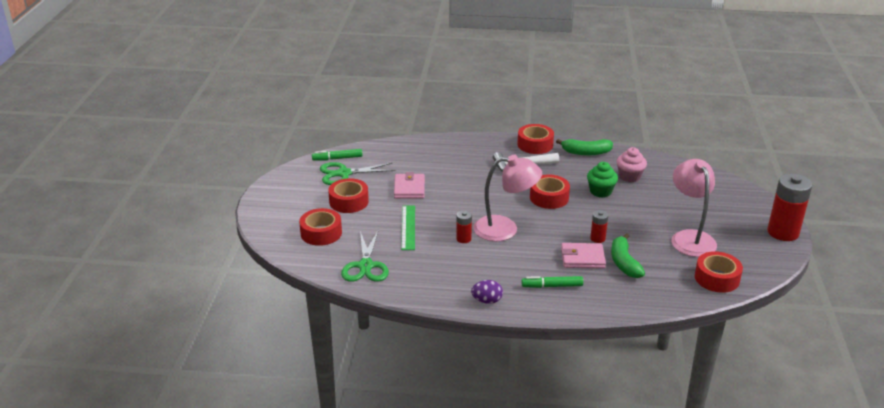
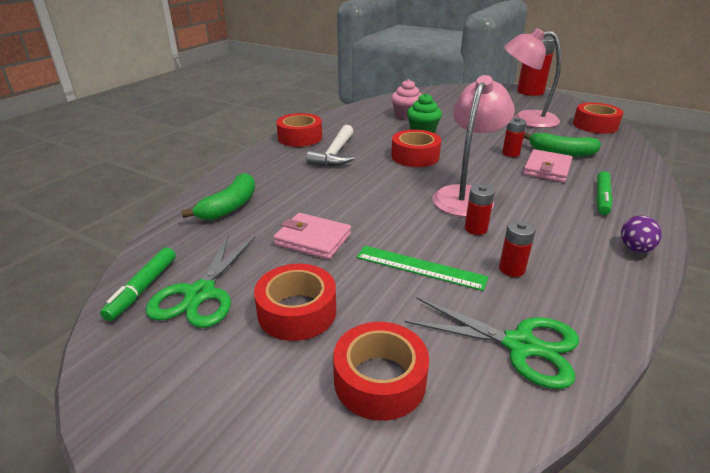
camera: 65 degrees left, 0 degrees up
(428, 257) = (511, 269): none -> red battery
(586, 152) = (343, 121): green banana -> green banana (229, 206)

